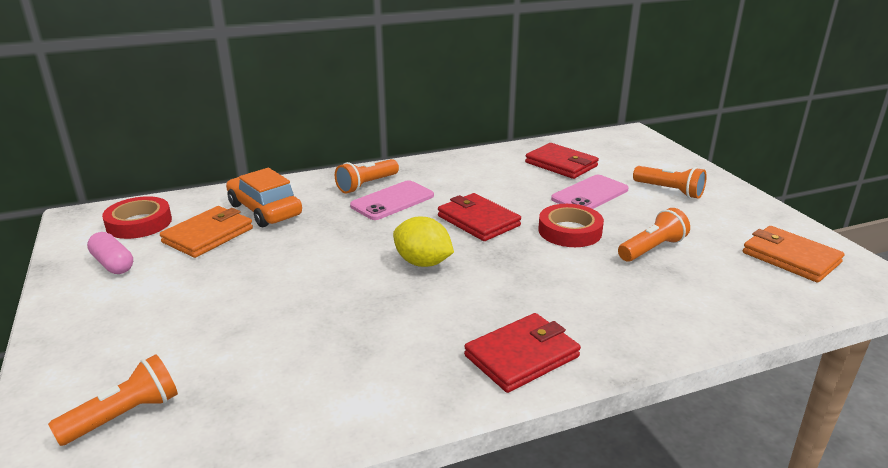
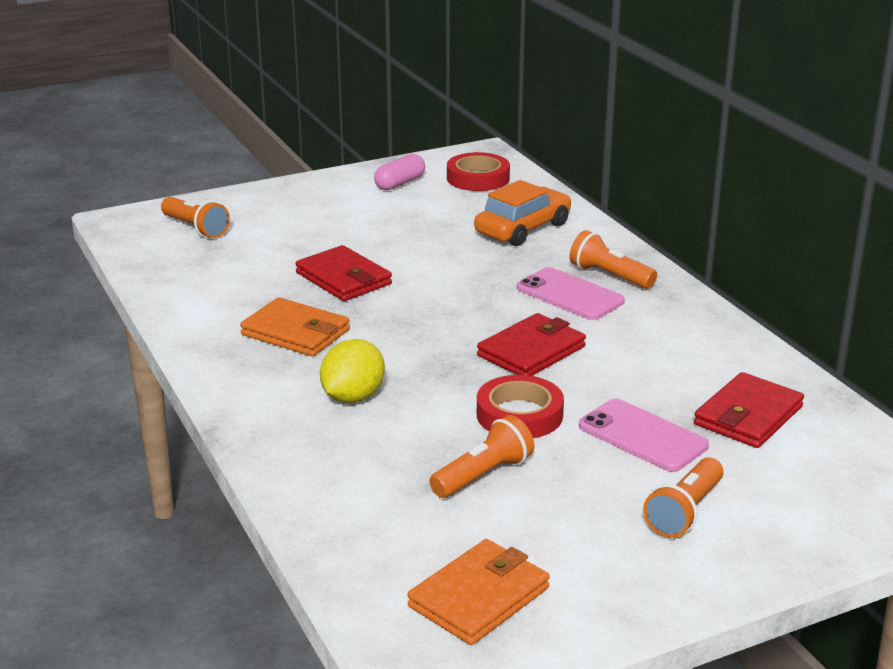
camera: 85 degrees right, 0 degrees up
(208, 235) = (460, 211): orange wallet -> orange wallet (296, 332)
(423, 263) = (422, 322): yellow lemon -> yellow lemon (353, 397)
(522, 356) = (254, 379): red wallet -> red wallet (344, 278)
(652, 249) = (483, 475): orange flashlight -> orange flashlight turned 90 degrees counterclockwise

